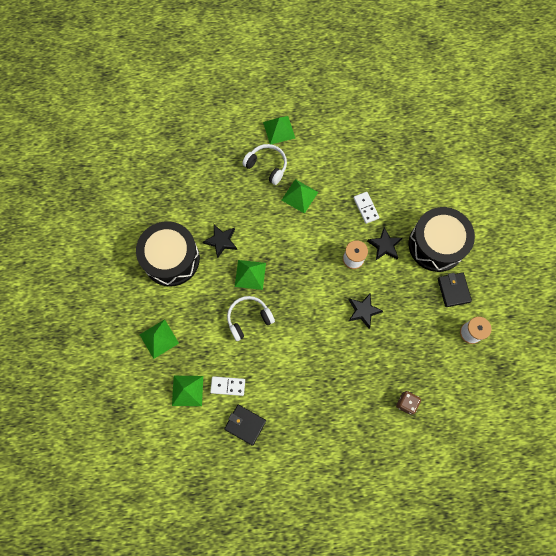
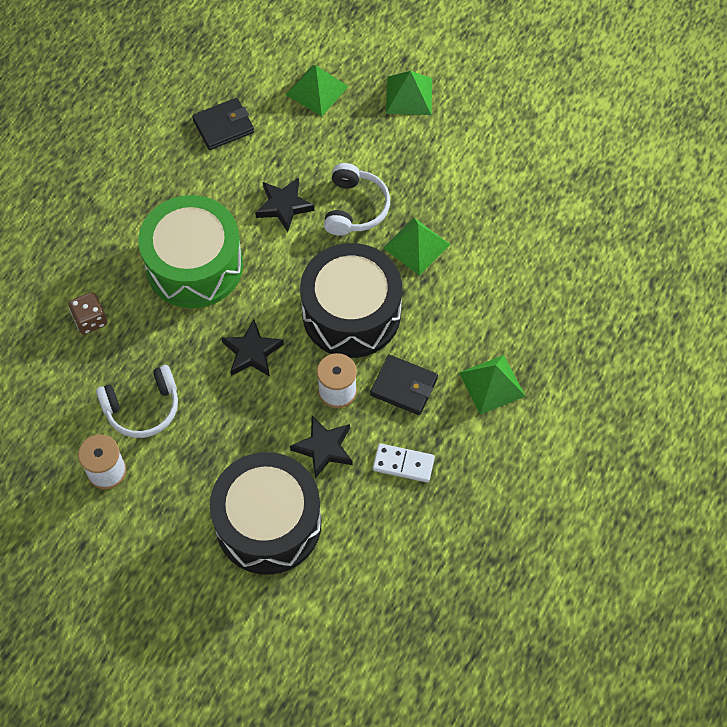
camera: 125 degrees right, 10 degrees down
(171, 259) = (512, 166): black drum -> black drum (351, 313)
(221, 241) = (494, 240): black star -> black star (284, 206)
(228, 386) = (286, 135): white domino -> none
(267, 166) = (575, 371): white headphones -> white headphones (142, 408)
(279, 130) = (630, 427): green pyramid -> none
(338, 374) = (194, 265): none -> green drum
(453, 290) = (183, 495): black wallet -> black wallet (404, 387)

